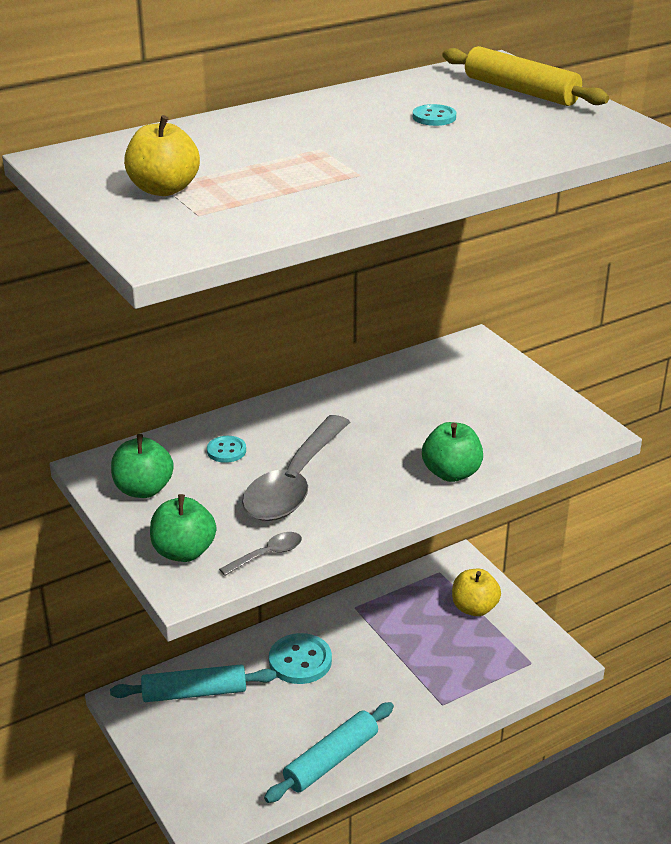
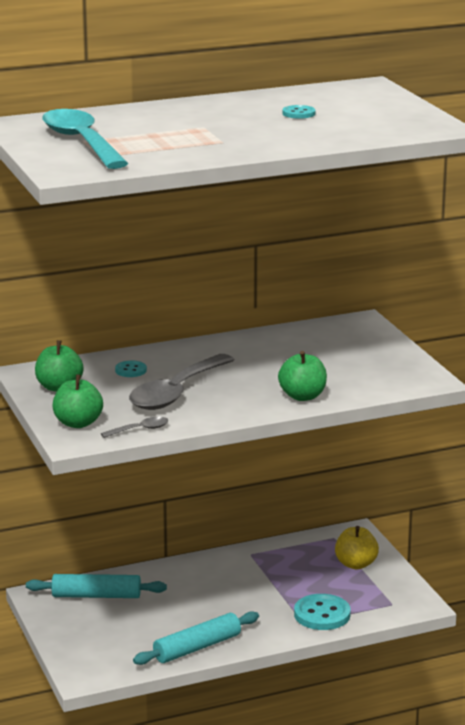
camera: 10 degrees right, 10 degrees down
(164, 189) = (81, 142): yellow apple -> turquoise spoon
(300, 661) = (191, 584): turquoise button -> turquoise button (322, 614)
(520, 91) = (376, 101): yellow rolling pin -> none

